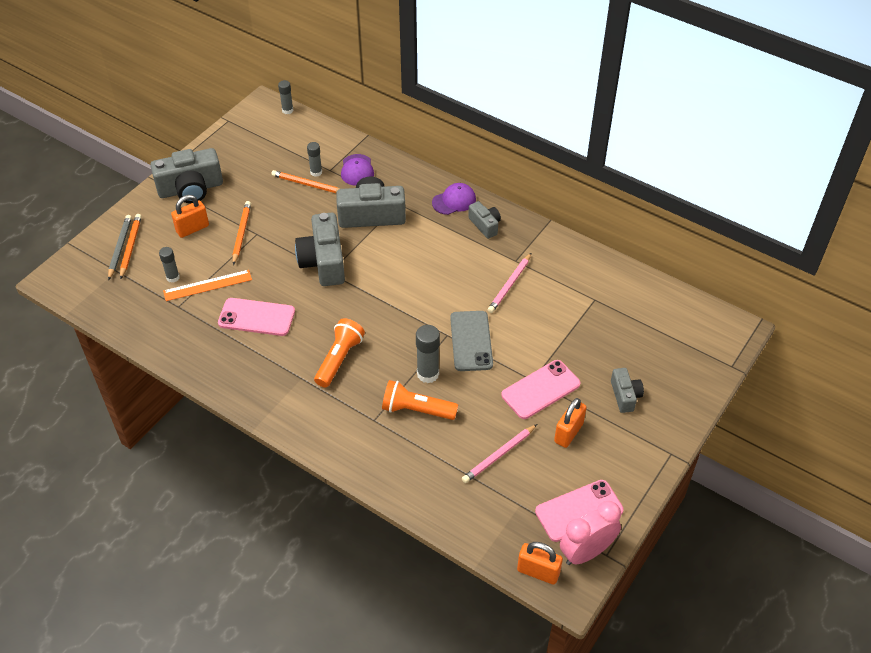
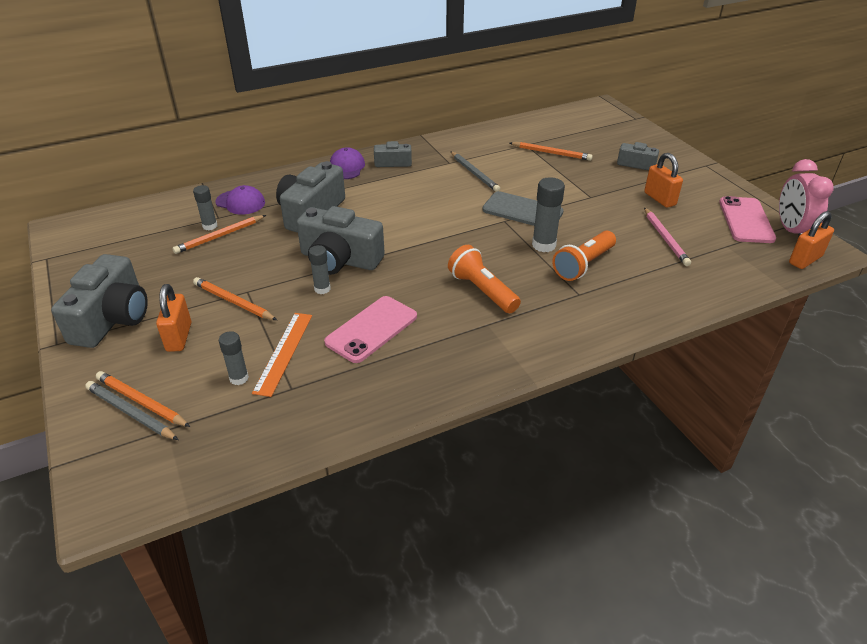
camera: 60 degrees left, 10 degrees down
(287, 110) = (95, 216): grey glue stick -> grey glue stick (322, 289)
(509, 285) = (474, 173): pink pencil -> grey pencil
(540, 389) = (604, 196): pink phone -> none
(593, 324) = (551, 153): none -> orange pencil

